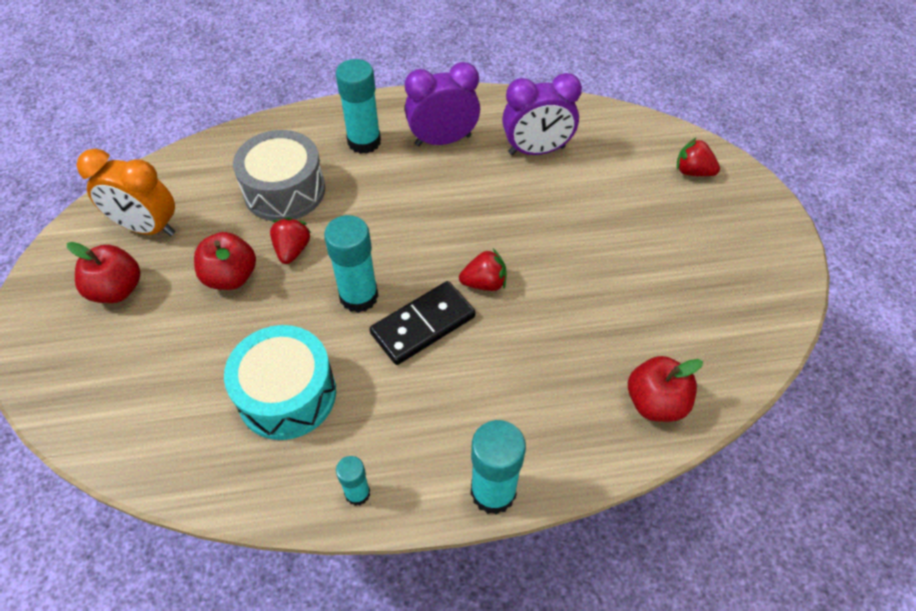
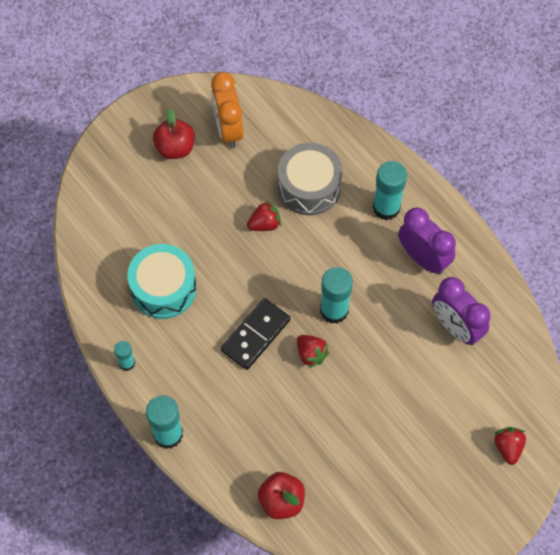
camera: 60 degrees right, 10 degrees up
(231, 277) = (222, 203): red apple -> none
(359, 296) = (254, 285): turquoise glue stick -> turquoise glue stick (334, 310)
(423, 325) = (256, 335): black domino -> black domino turned 75 degrees counterclockwise

